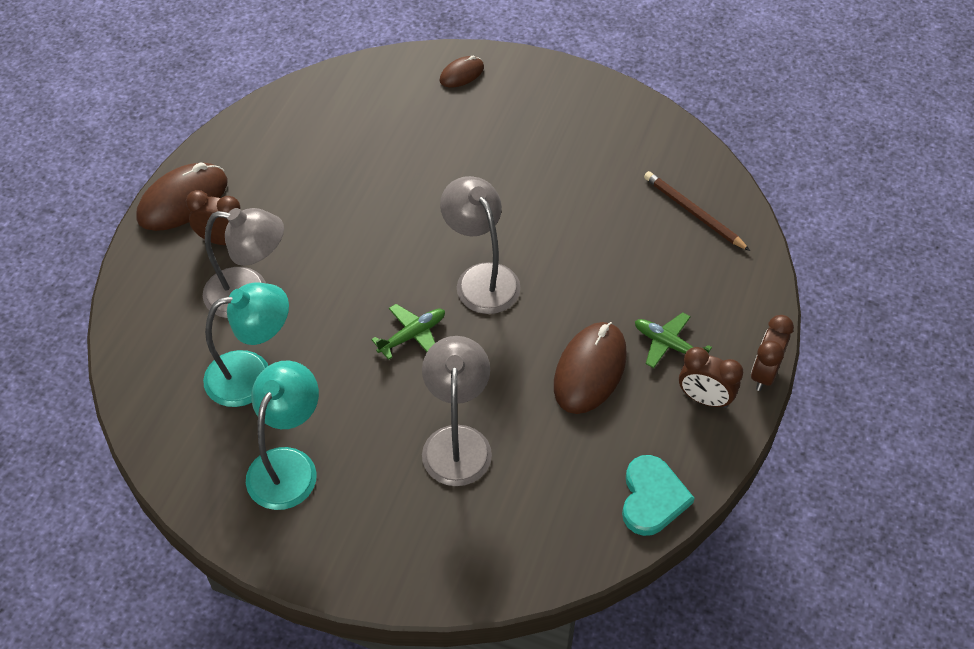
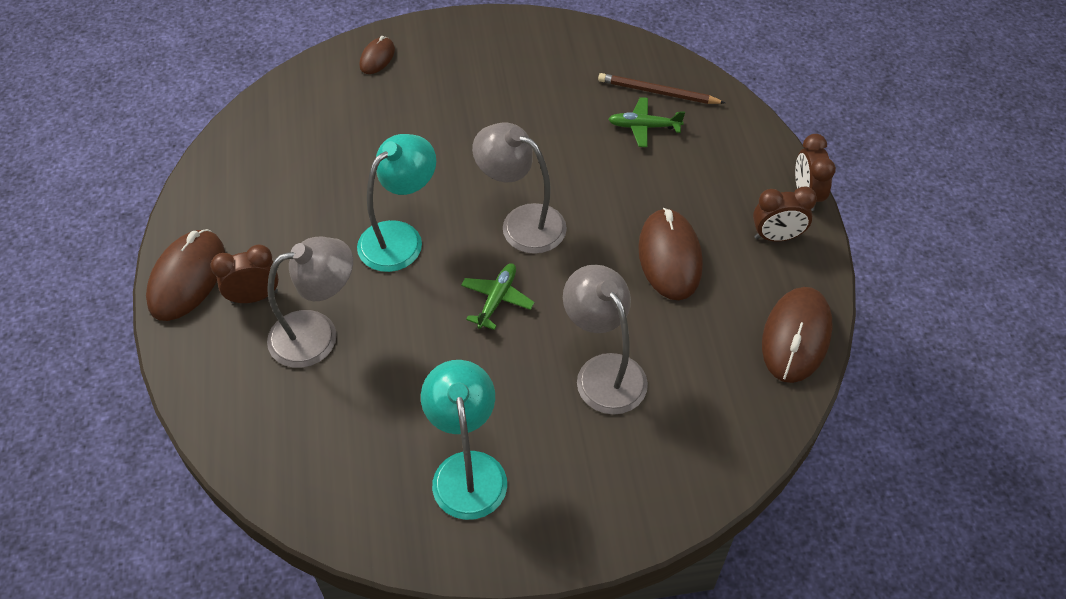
camera: 30 degrees left, 0 degrees up
(252, 375) = (373, 405): turquoise lamp -> turquoise lamp (400, 237)
(652, 498) = (796, 337): turquoise heart -> brown mouse
(668, 345) = (717, 207): green plane -> green plane (644, 127)

